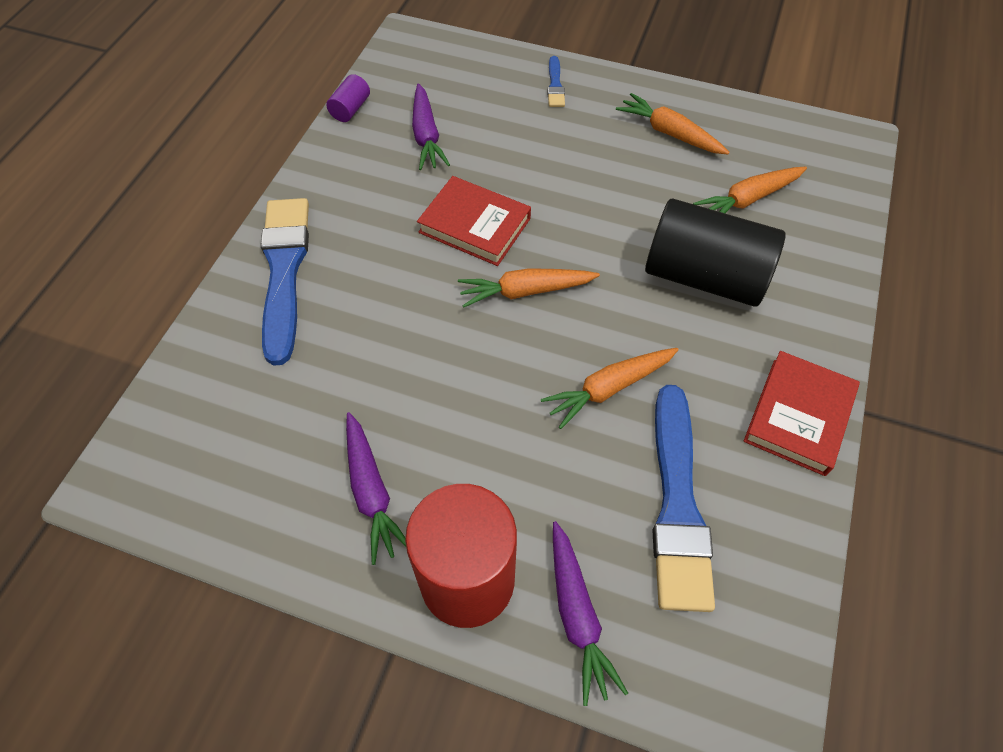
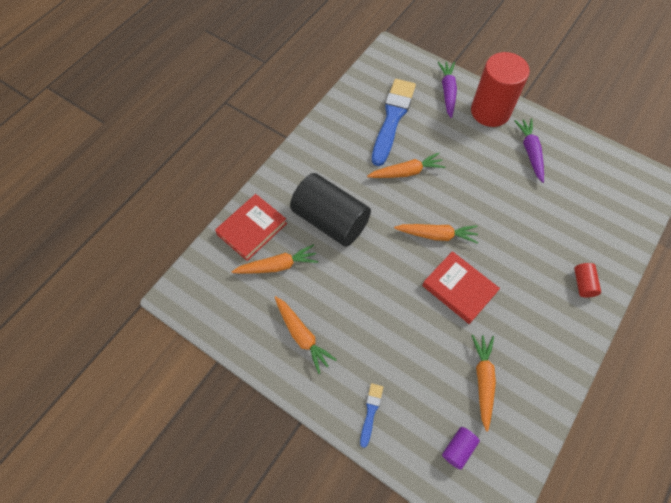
camera: 165 degrees left, 5 degrees up
(284, 271) = (583, 283): blue brush -> red cylinder
(350, 109) = (542, 427): purple cylinder -> purple cylinder (458, 449)
(426, 136) = (483, 380): purple carrot -> orange carrot
(799, 416) = (320, 140): red book -> red book (252, 229)

